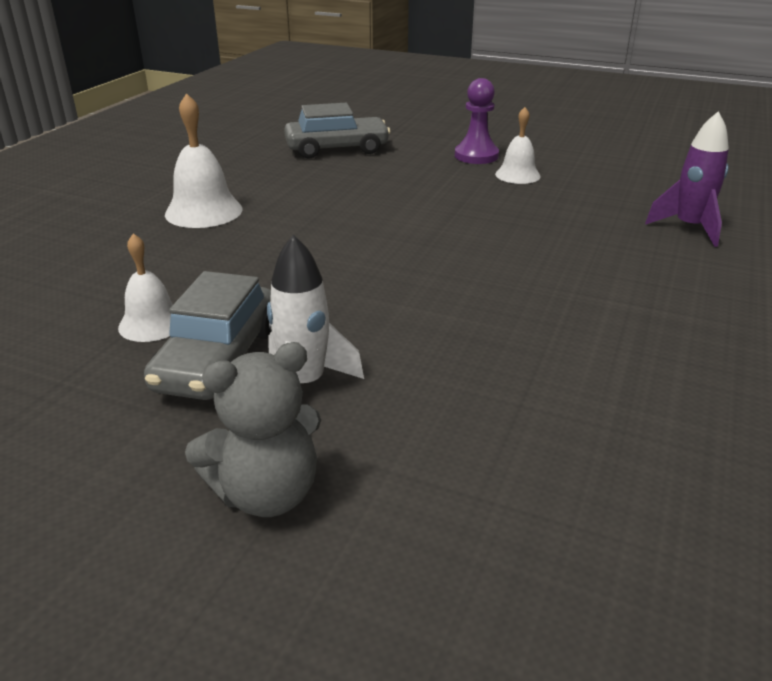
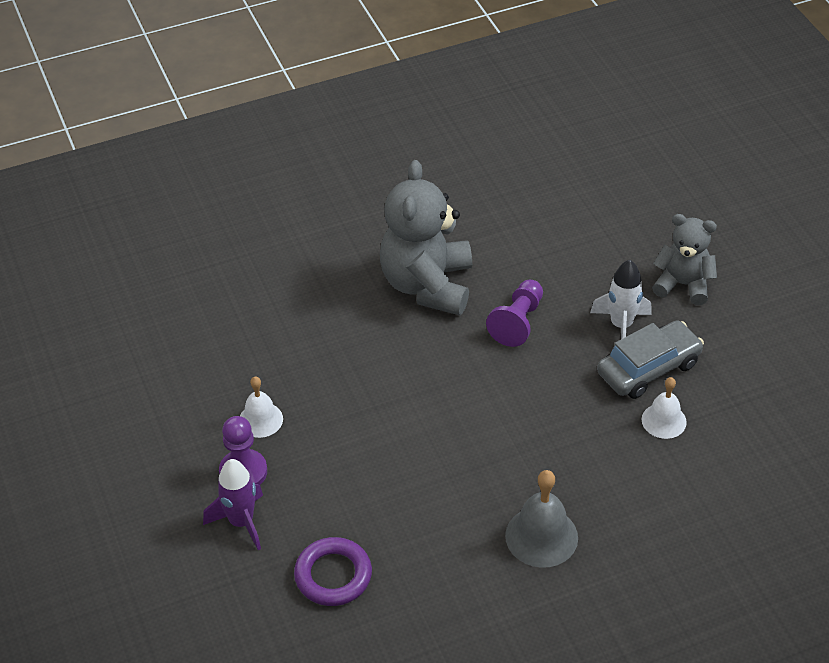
camera: 135 degrees left, 15 degrees up
(203, 211) = (541, 536): white bell -> grey bell
(337, 149) = (333, 575): grey car -> purple ring
(433, 322) = (517, 322): none -> purple pawn
(578, 302) = (427, 285): none -> grey teddy bear
(689, 228) = (265, 289): purple rocket -> purple rocket (241, 522)

